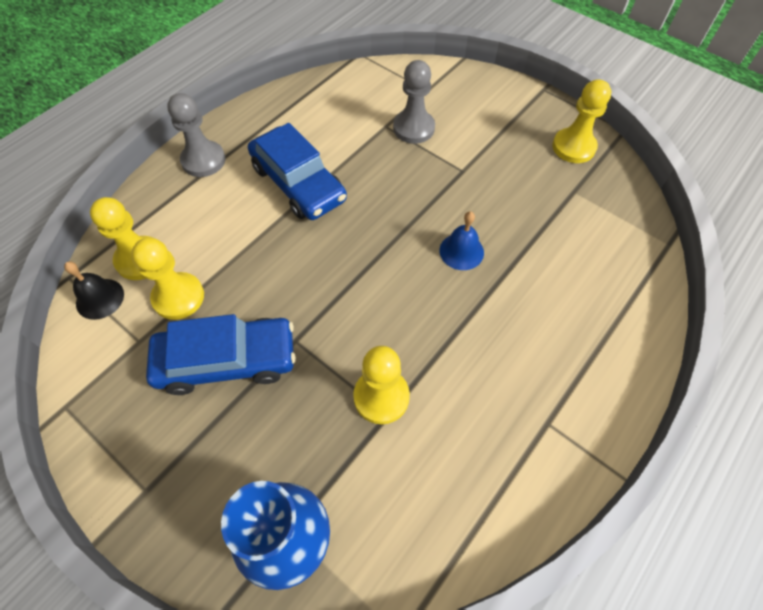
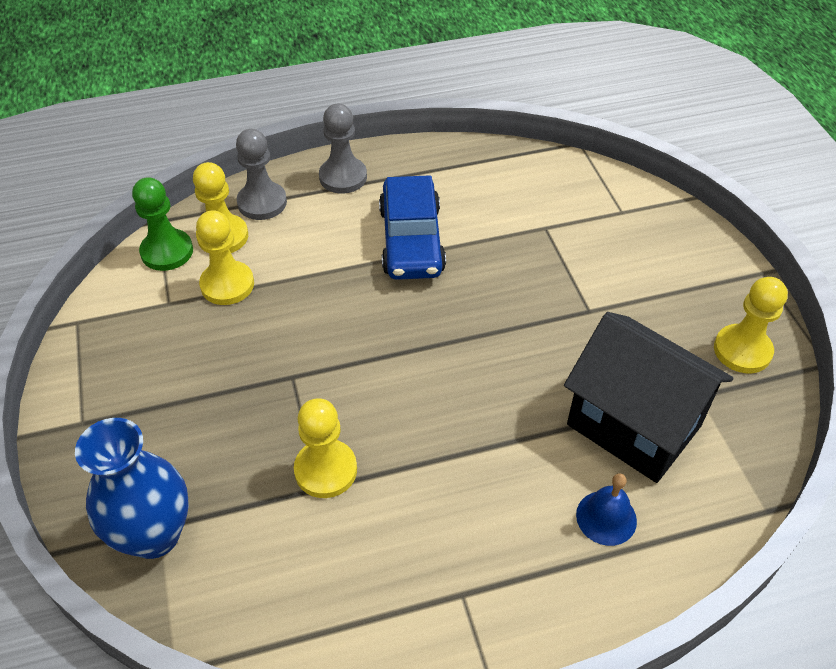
camera: 35 degrees right, 10 degrees down
(100, 298) = (167, 252): black bell -> green pawn
(227, 361) = (223, 360): blue car -> none
(413, 128) = (573, 243): grey pawn -> grey pawn (262, 202)
(461, 251) = (517, 387): blue bell -> blue bell (606, 517)
(553, 234) = (633, 425): none -> black house

